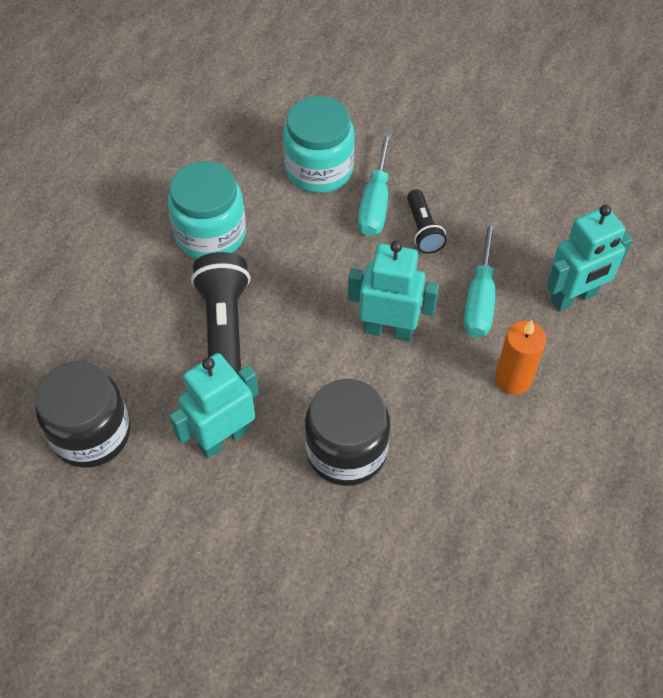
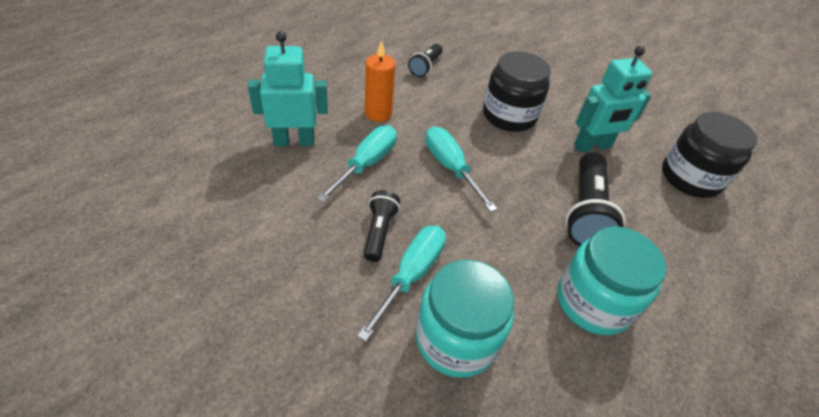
camera: 165 degrees left, 10 degrees down
(388, 330) = (450, 168): turquoise robot -> turquoise screwdriver
(505, 509) = (425, 67): none -> black flashlight

